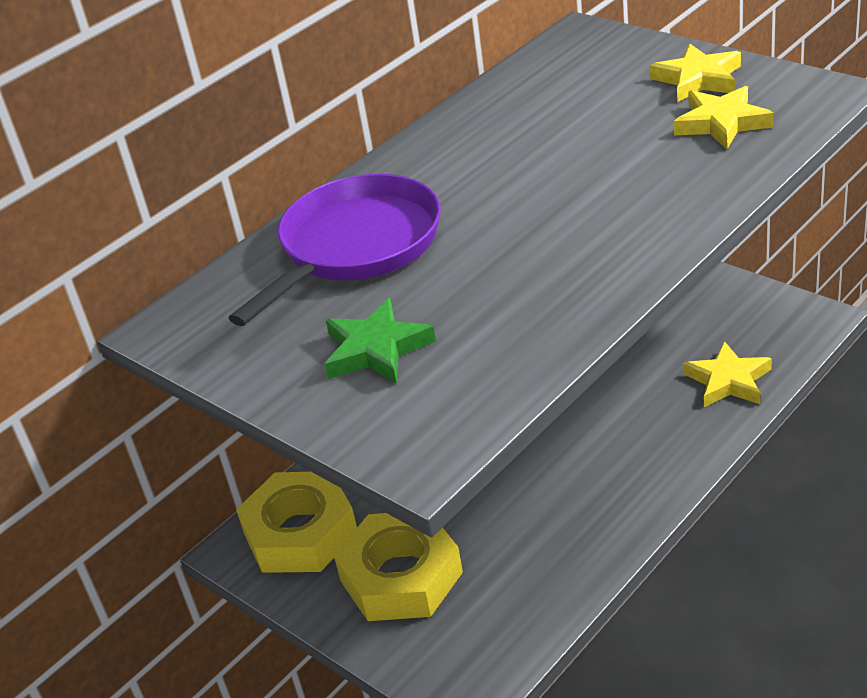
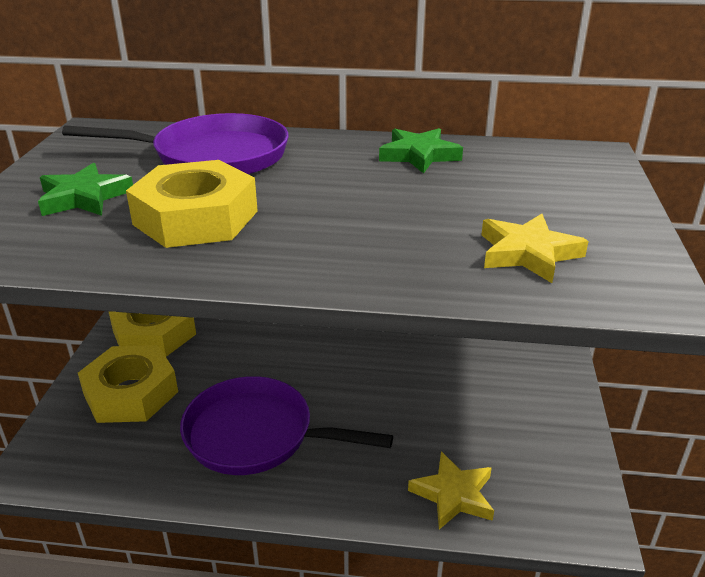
camera: 50 degrees right, 5 degrees down
(488, 122) = (419, 155): none -> green star
(499, 280) = (196, 218): none -> yellow nut
(554, 488) = (256, 435): none -> purple pan
(698, 79) = (591, 222): yellow star -> none

